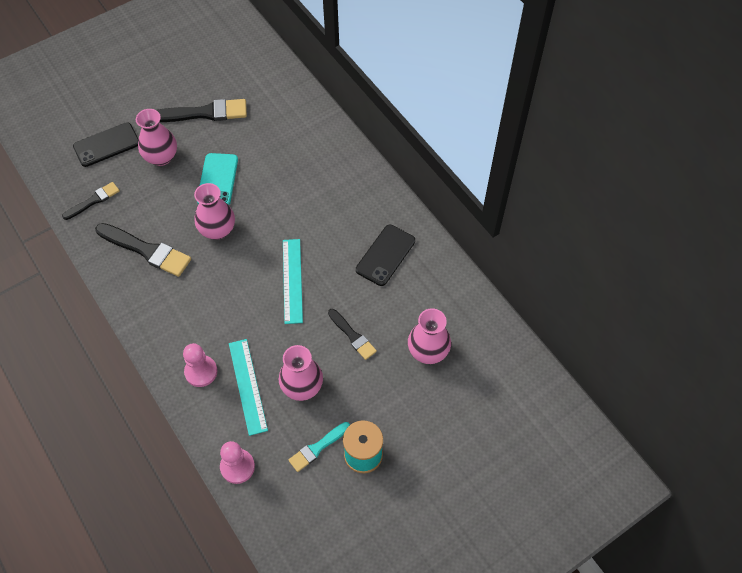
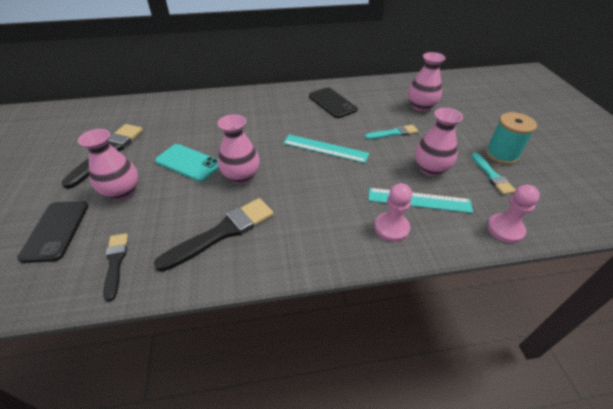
camera: 65 degrees left, 15 degrees down
(352, 336) = (393, 133): black brush -> turquoise brush

